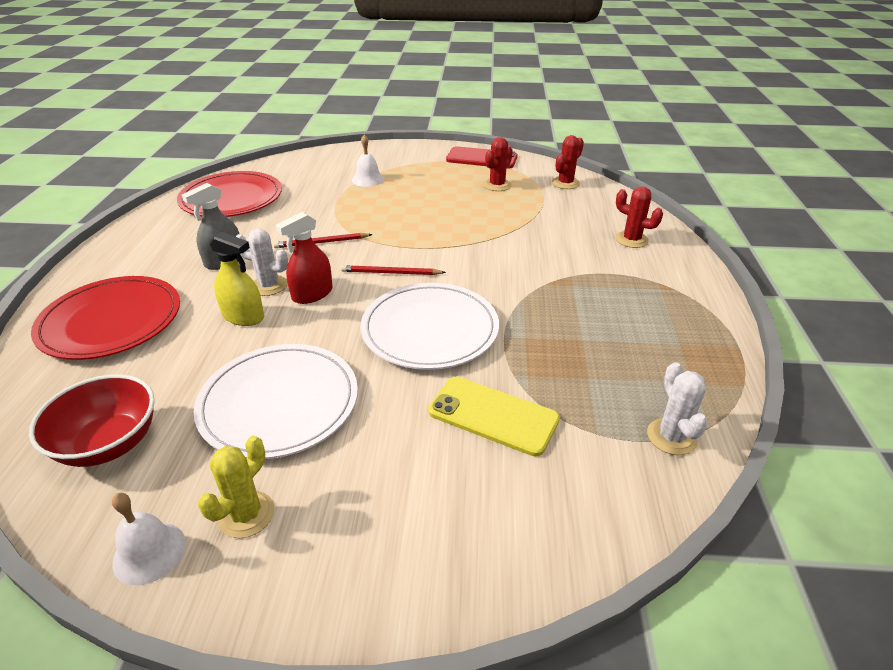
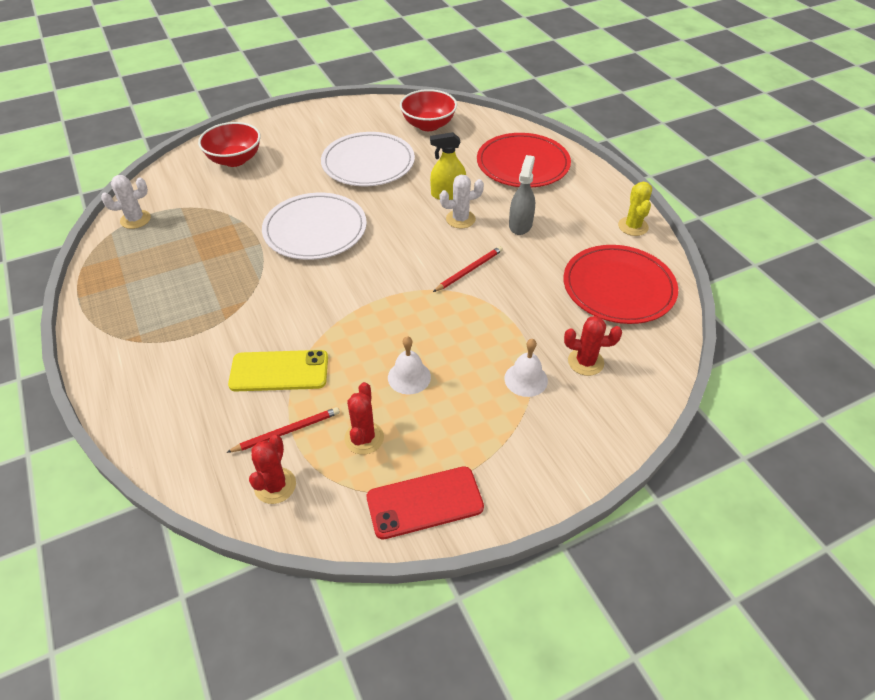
camera: 150 degrees right, 10 degrees up
(149, 552) = (361, 108): white bell -> white bell (409, 377)
(246, 514) = (336, 127): yellow cactus -> yellow cactus (633, 226)
(312, 294) = (422, 224): red spray bottle -> none
(390, 273) = (381, 263): red pencil -> red pencil (287, 431)
(476, 507) = (234, 160): none -> red bowl
(493, 415) = (244, 196): yellow phone -> yellow phone (279, 371)
(631, 240) = (170, 395): red cactus -> red cactus (585, 362)
(671, 437) = (135, 219): white cactus -> white cactus turned 75 degrees counterclockwise

